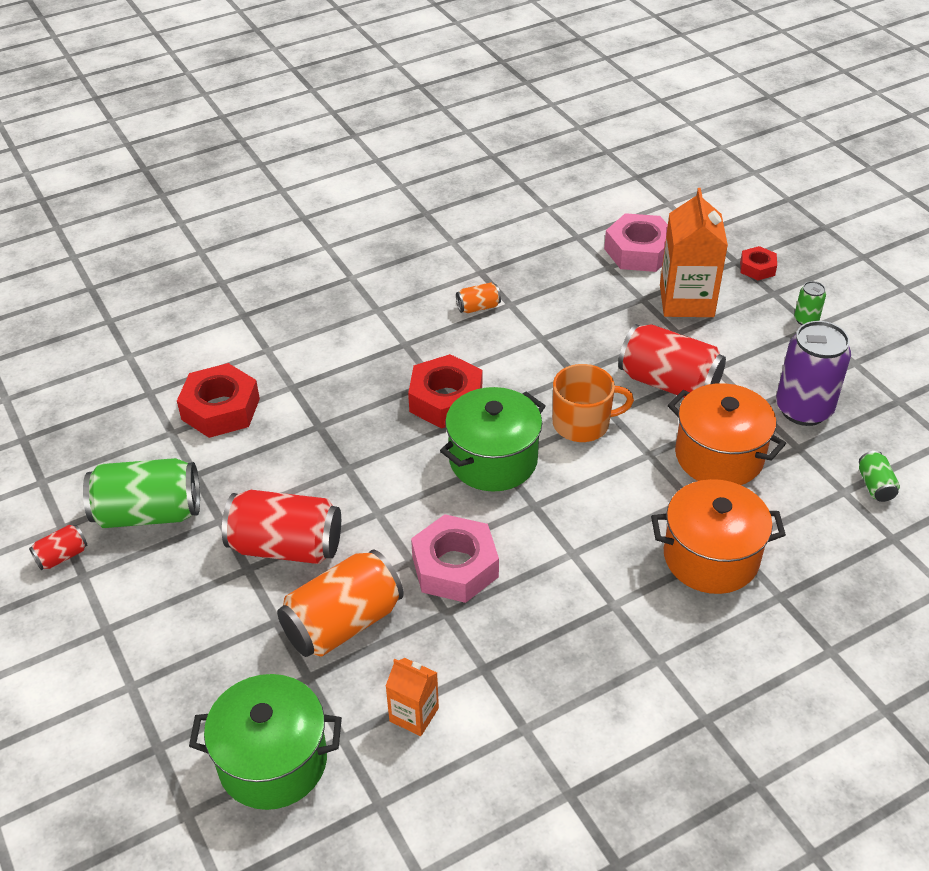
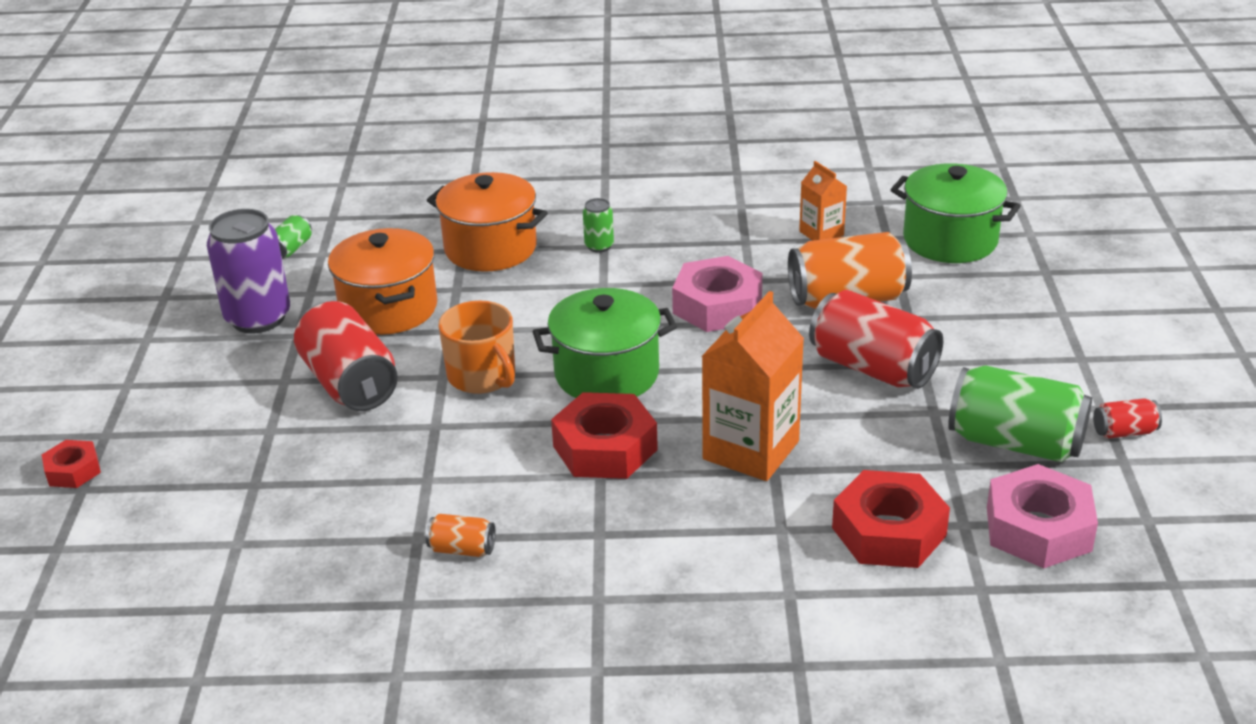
camera: 150 degrees left, 10 degrees down
(582, 423) = (482, 376): orange mug -> orange mug turned 150 degrees counterclockwise
(639, 251) = (171, 550): pink nut -> pink nut (1038, 529)
(686, 301) = (210, 461): orange carton -> orange carton (751, 450)
(806, 320) = (121, 394): green can -> green can (599, 246)

